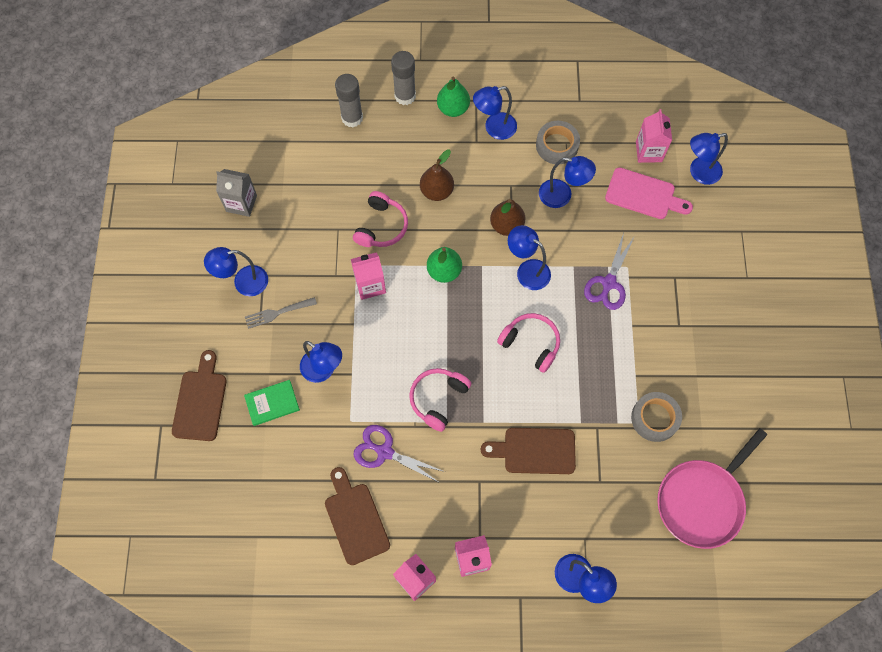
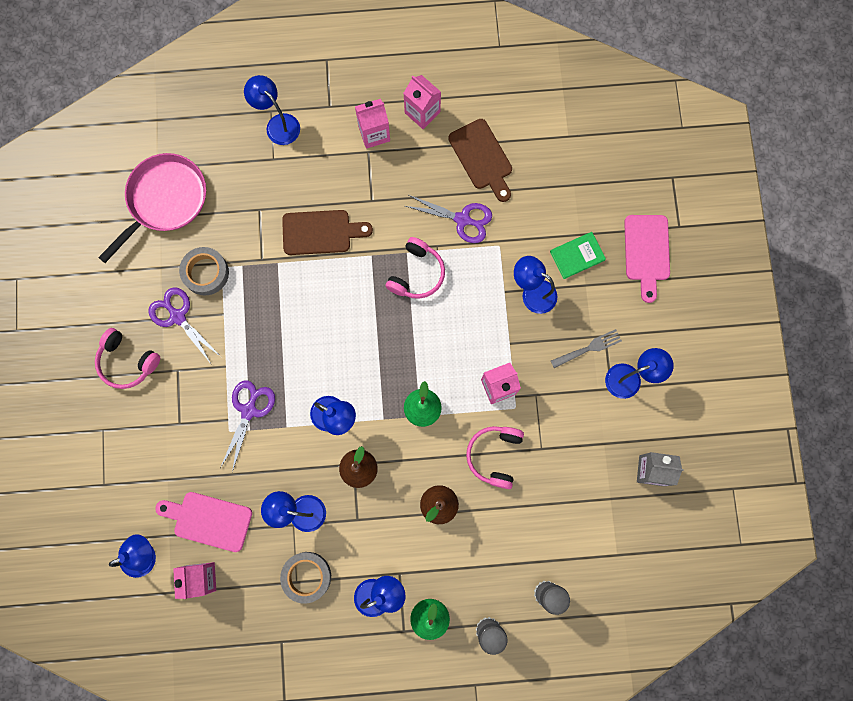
camera: 175 degrees right, 10 degrees up
(200, 401) = (646, 252): brown cutting board -> pink cutting board
(531, 343) = (328, 338): pink headphones -> pink headphones (127, 362)
(681, 376) = (178, 317): none -> purple scissors

